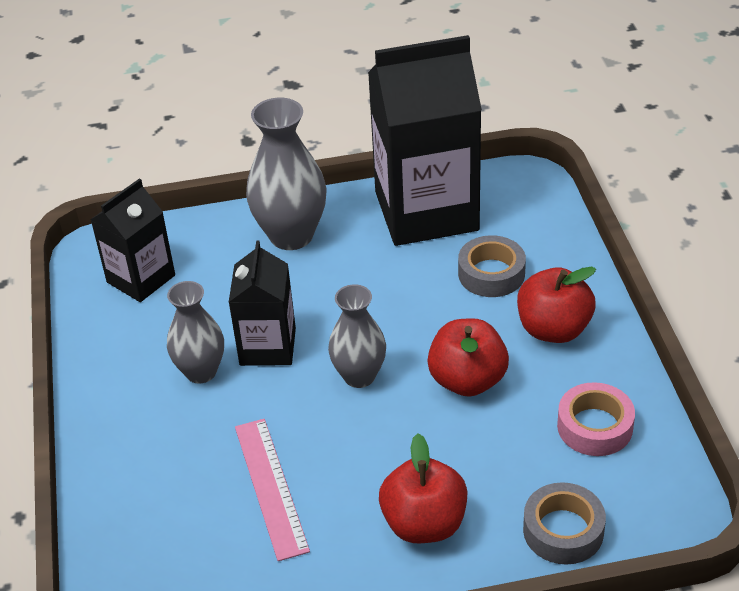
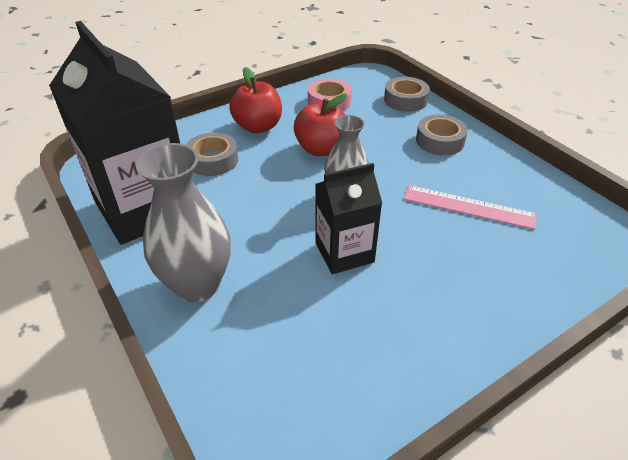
camera: 115 degrees left, 0 degrees up
(141, 279) = (303, 389): black carton -> none
(201, 371) = (396, 284): grey vase -> none
(270, 487) = (468, 207): pink ruler -> pink ruler turned 60 degrees clockwise
(424, 524) = (440, 141): red apple -> grey tape

